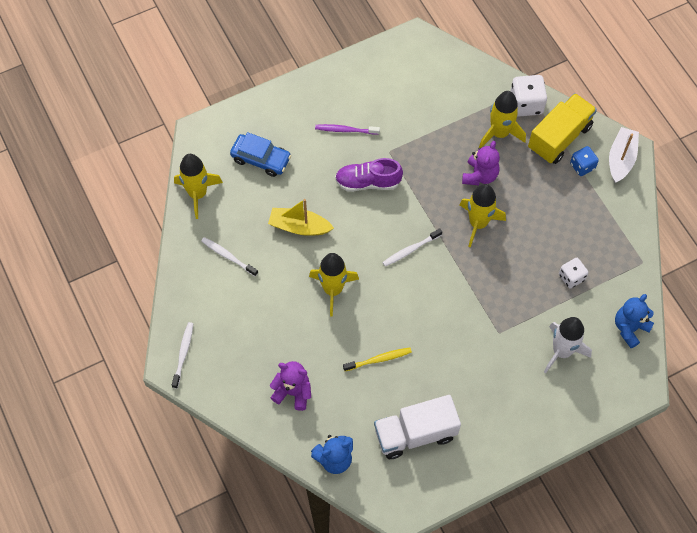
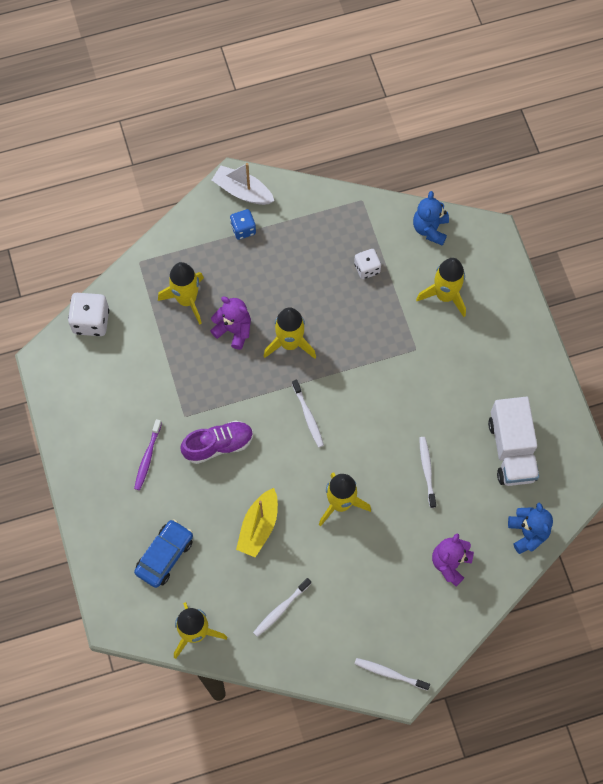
camera: 80 degrees left, 5 degrees up
(368, 182) = (218, 445): purple shoe -> purple shoe turned 120 degrees counterclockwise
(379, 359) = (427, 470): yellow toothbrush -> white toothbrush
(526, 104) = (157, 266): white dice -> white dice (91, 321)
(559, 137) = (205, 243): yellow truck -> none
(561, 351) = (445, 296): white rocket -> yellow rocket
(630, 328) = (430, 229): blue teddy bear -> blue teddy bear turned 45 degrees clockwise

